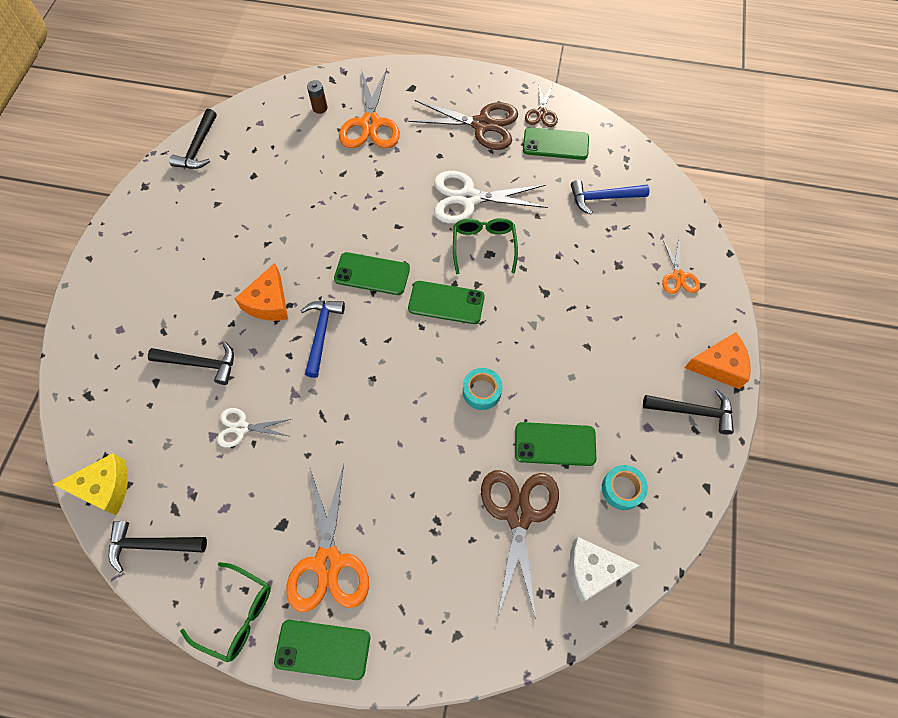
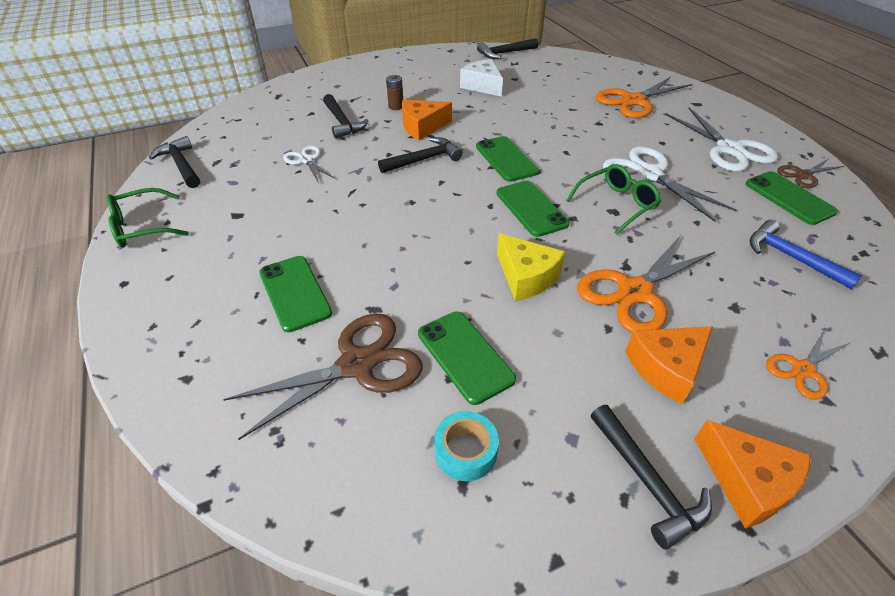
camera: 55 degrees right, 20 degrees down
(105, 487) = (214, 129): yellow cheese -> yellow cheese (526, 277)
(236, 614) = (143, 227): green glasses -> green glasses turned 75 degrees clockwise
(320, 108) = (609, 77): brown battery -> brown battery (396, 106)
(321, 333) = (424, 159): blue hammer -> black hammer
(323, 649) = (131, 289): green phone -> green phone (294, 293)
(328, 562) = (217, 254): orange scissors -> orange scissors (634, 292)
(481, 391) = (468, 272): turquoise tape -> none
(482, 125) = (729, 150): brown scissors -> white scissors
(592, 570) = (335, 472): white cheese -> white cheese (482, 86)
(635, 341) = (666, 368): none -> orange cheese

